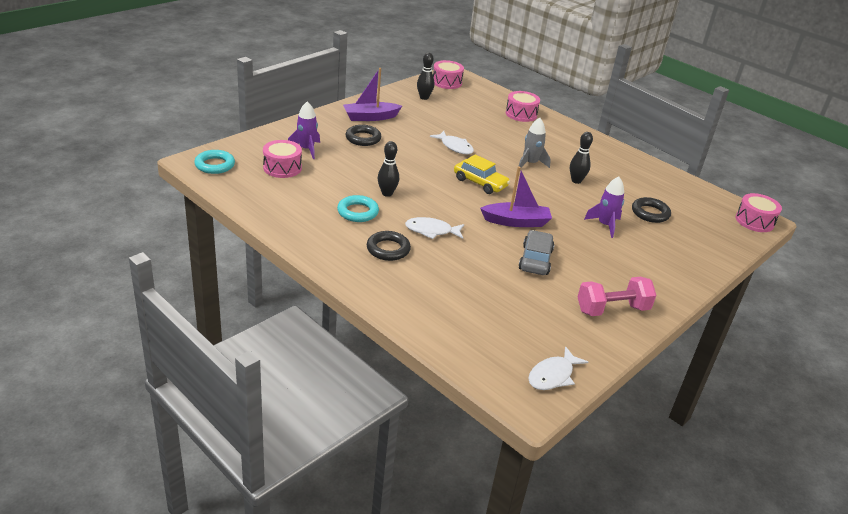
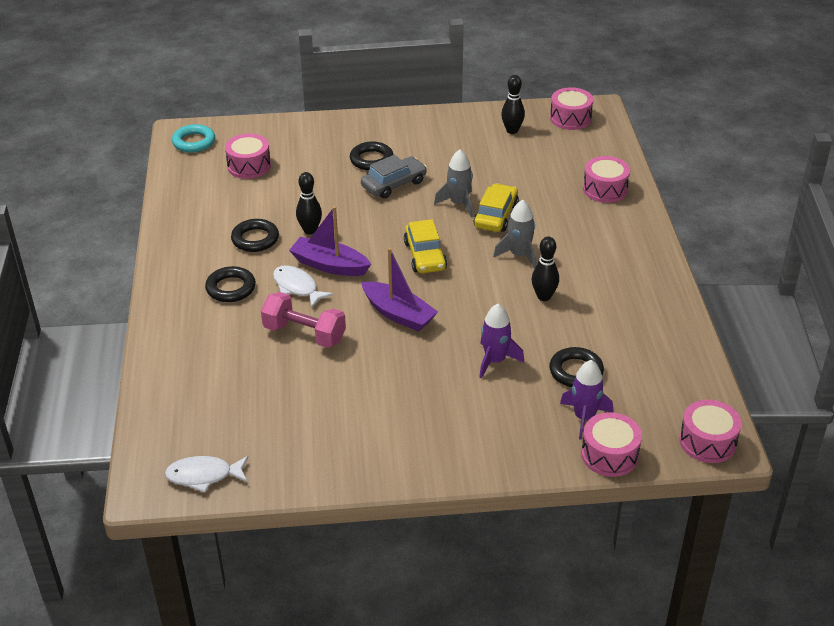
camera: 45 degrees right, 5 degrees up
(306, 149) = (298, 153): purple rocket -> purple rocket (584, 417)
(357, 212) = (255, 239): turquoise ring -> black ring
(370, 117) = (414, 137): purple boat -> purple boat (330, 265)
(455, 147) = (459, 204): white fish -> grey rocket
(485, 146) = (496, 215): none -> yellow car
(535, 260) = (357, 362): grey car -> grey car (394, 184)
(612, 309) = (357, 449): pink dumbbell -> pink dumbbell (304, 334)
(728, 248) = (609, 455): none -> pink drum

